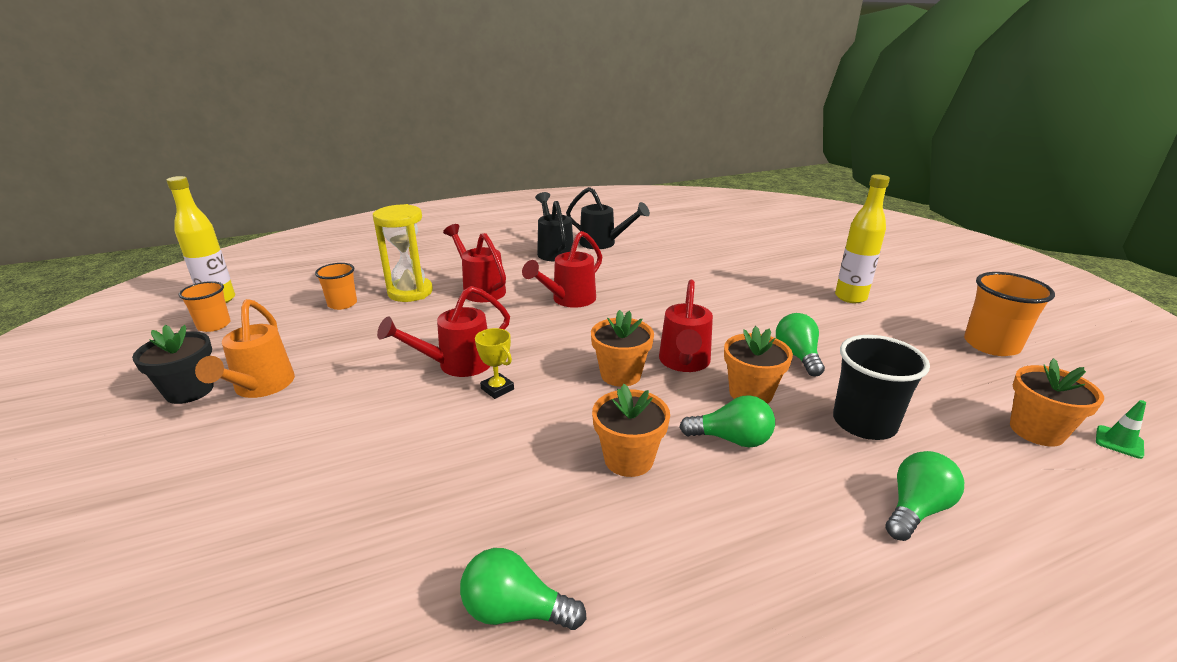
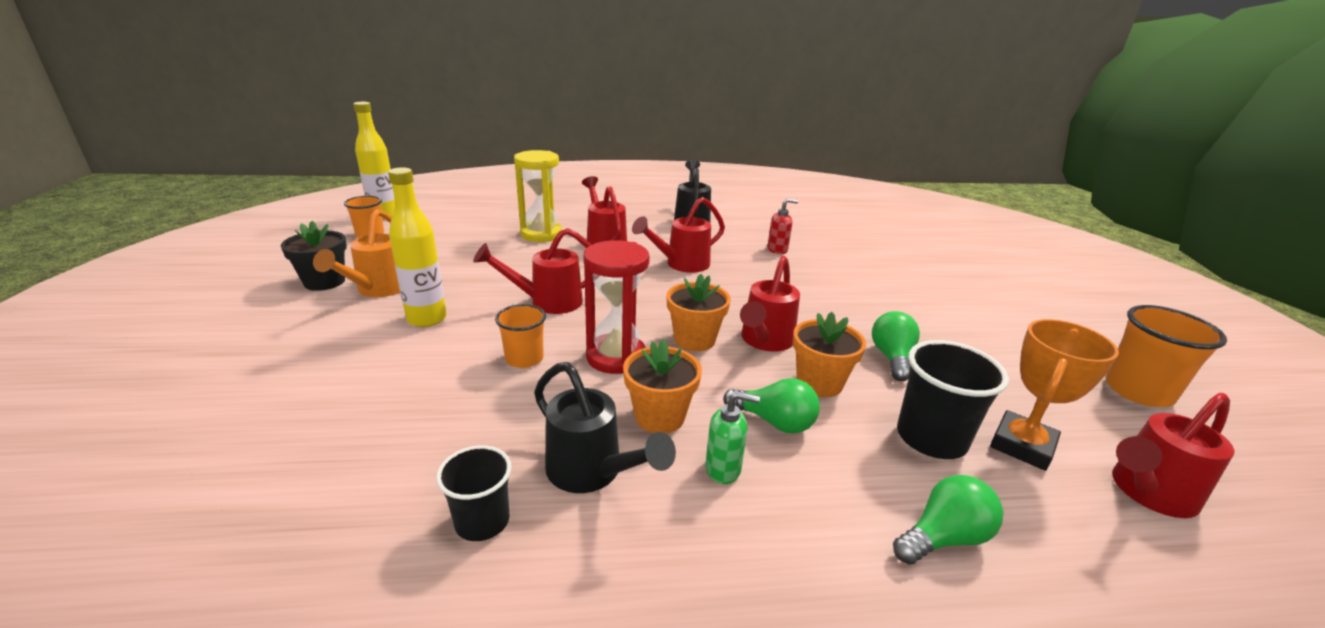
camera: 15 degrees right, 0 degrees up
(342, 304) = (479, 234): orange cup -> orange cup (524, 359)
(497, 389) = (572, 329): yellow trophy -> none
(515, 611) = (482, 521): green light bulb -> black cup
(556, 408) = (616, 357): none -> red hourglass
(603, 243) = (744, 219): black watering can -> black watering can (593, 473)
(649, 269) = (777, 250): none -> red soap dispenser
(711, 496) = (723, 469): none -> green soap dispenser
(850, 297) = (986, 312): yellow bottle -> yellow bottle (427, 319)
(933, 412) = (1022, 445): none -> orange trophy
(1036, 431) = (1146, 493): orange flower pot -> red watering can
(1119, 442) = (1257, 531): green traffic cone -> none

